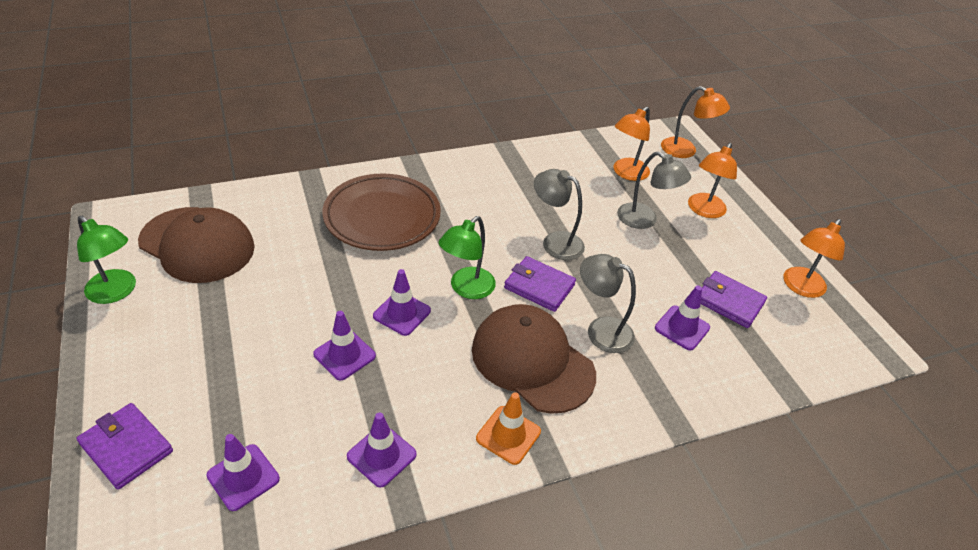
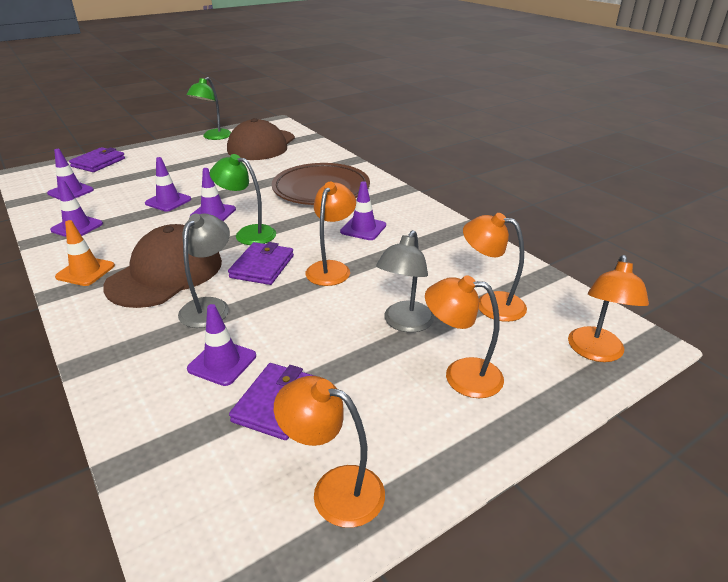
camera: 80 degrees right, 10 degrees down
(487, 207) = (363, 228): none -> purple traffic cone
(555, 242) = (331, 268): grey lamp -> orange lamp

